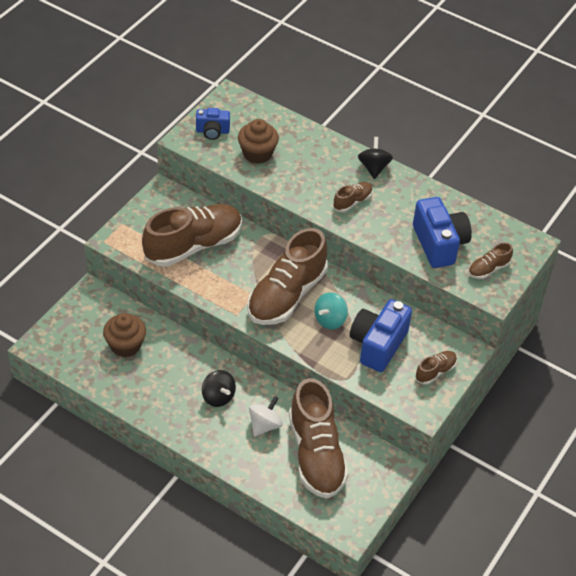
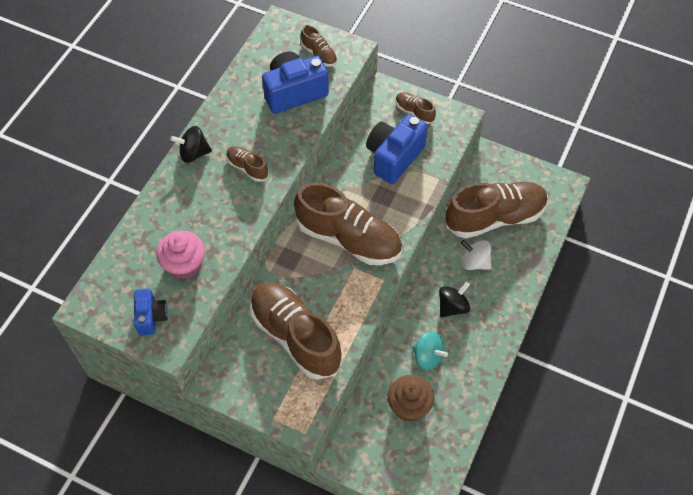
camera: 95 degrees left, 10 degrees up
(257, 153) = (184, 265): brown cupcake -> pink cupcake
(330, 320) = (372, 198): turquoise spinning top -> turquoise spinning top (427, 356)
(378, 345) = (394, 157): blue camera -> blue camera turned 105 degrees clockwise

